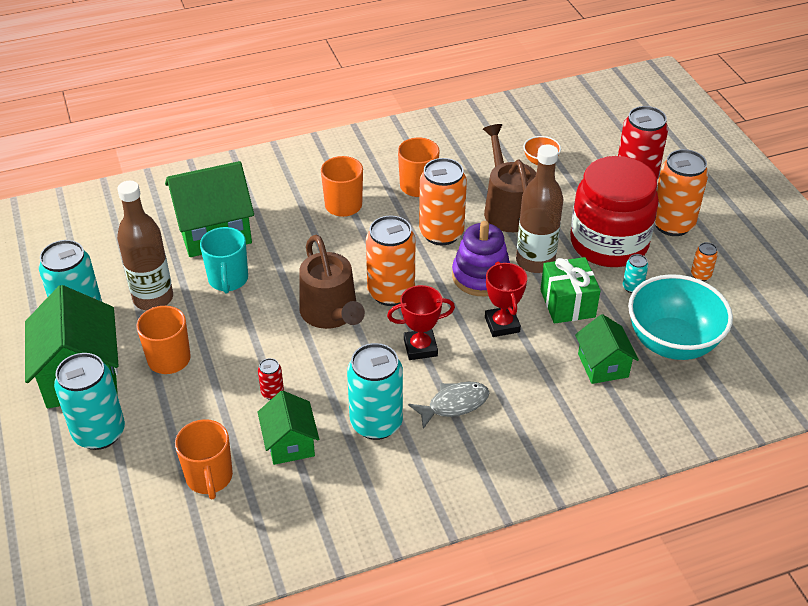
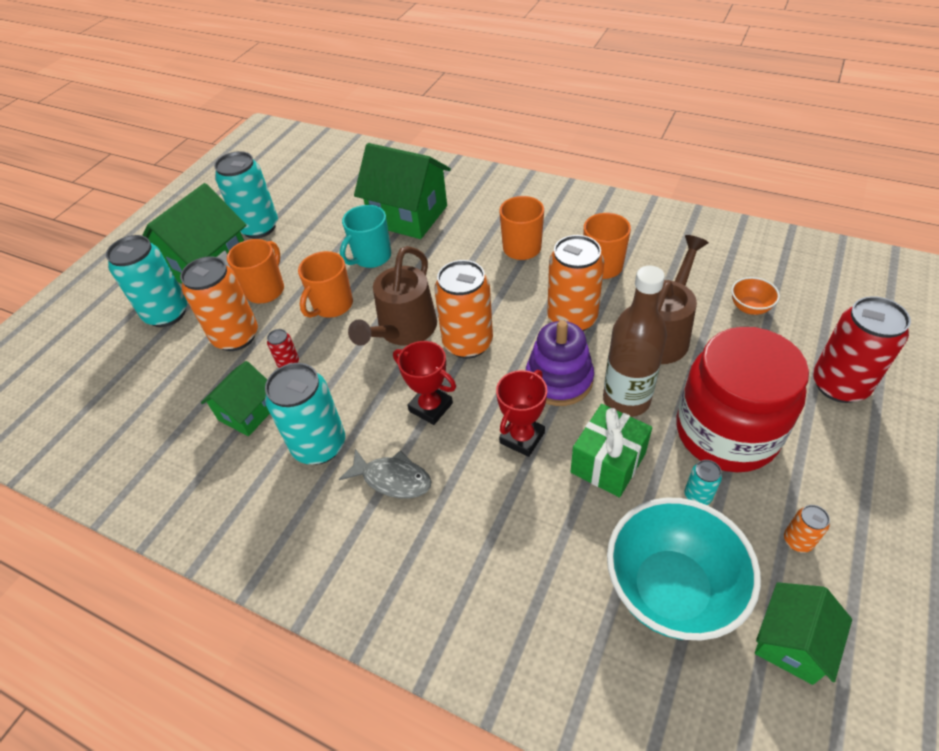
camera: 50 degrees right, 5 degrees up
(153, 298) = (312, 241): brown bottle -> none
(209, 478) = (174, 396): orange mug -> orange mug (332, 305)
(603, 365) = (566, 553): green house -> green house (791, 643)
(672, 224) = (829, 460): orange can -> orange can (236, 337)

